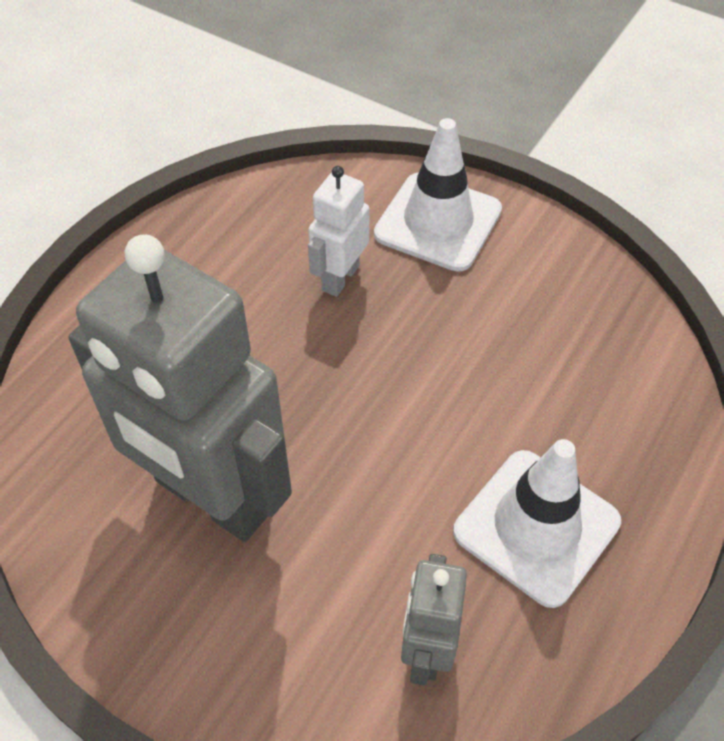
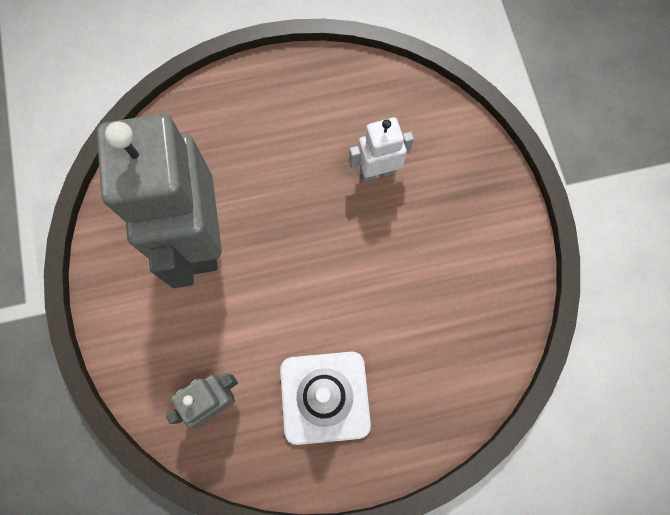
camera: 45 degrees right, 20 degrees up
(438, 222) = (467, 183): white traffic cone -> none

